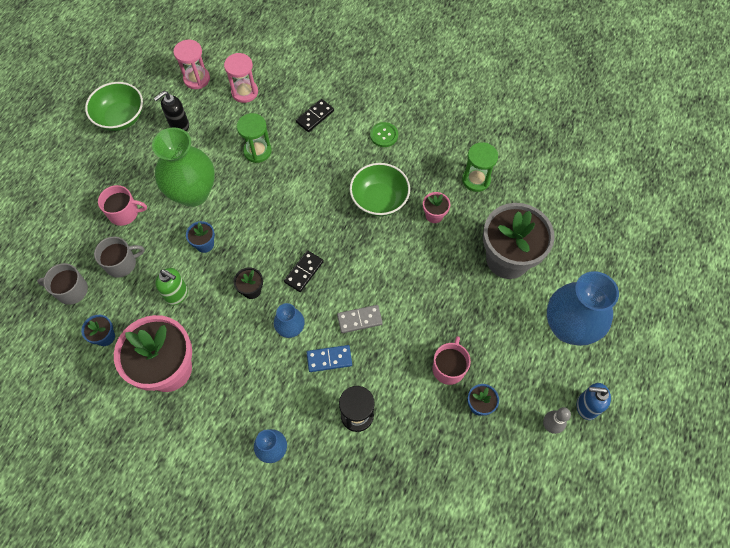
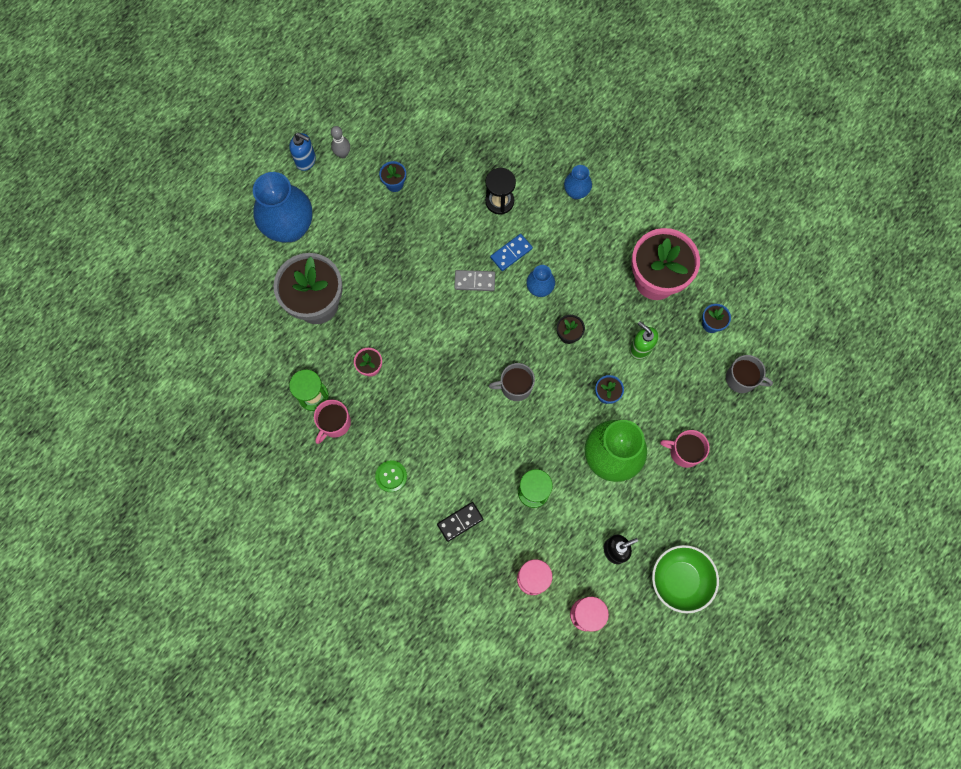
camera: 165 degrees left, 10 degrees up
(121, 263) = (691, 395): grey mug -> grey mug (515, 386)
(304, 272) = (515, 340): black domino -> none
(329, 359) = (511, 253): blue domino -> blue domino turned 45 degrees counterclockwise
(379, 200) = (420, 399): green bowl -> none
(449, 368) = (409, 220): pink mug -> pink mug (334, 423)

